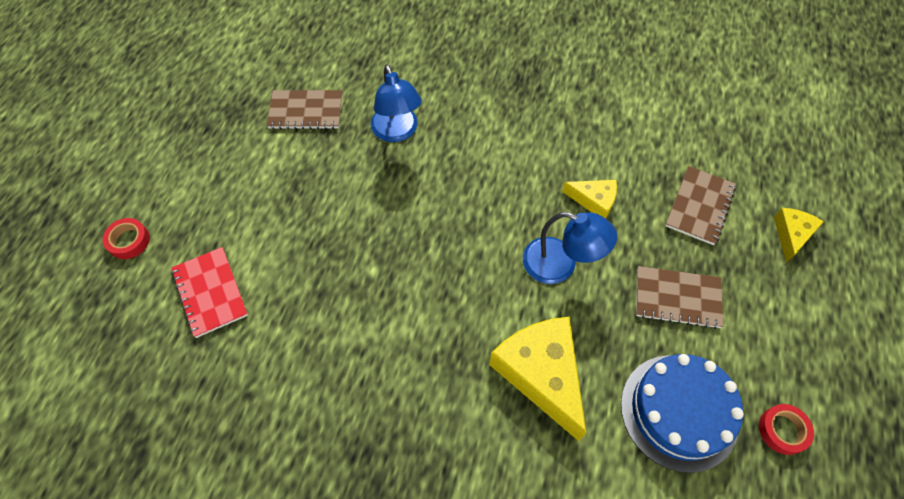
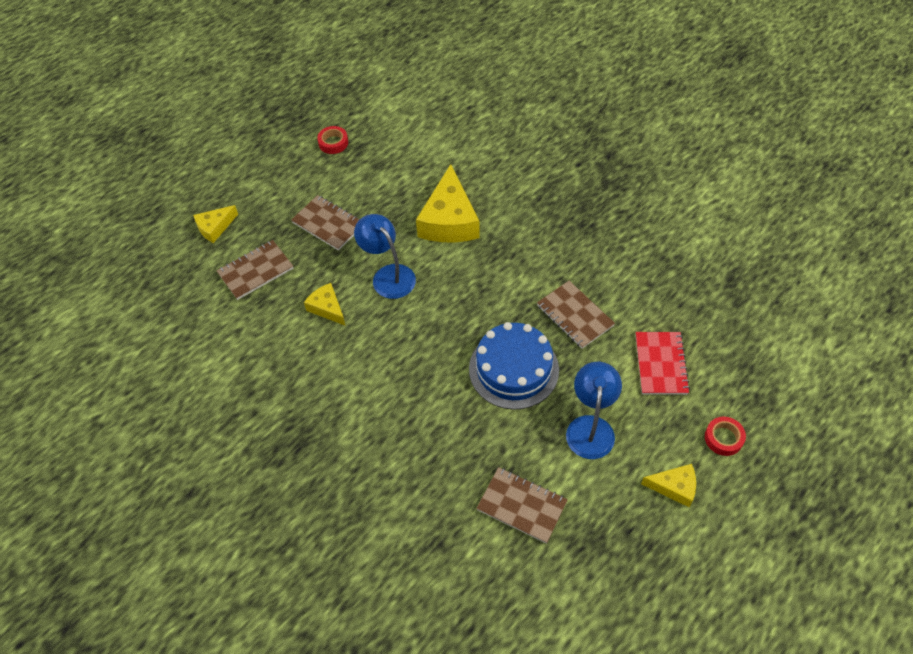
camera: 150 degrees left, 5 degrees down
(172, 178) = (674, 487): none -> yellow cheese
(326, 309) = (575, 315): none -> brown notebook
(397, 132) = (446, 441): blue lamp -> blue lamp (590, 427)
(679, 411) = (382, 172): blue cake -> blue cake (513, 369)

